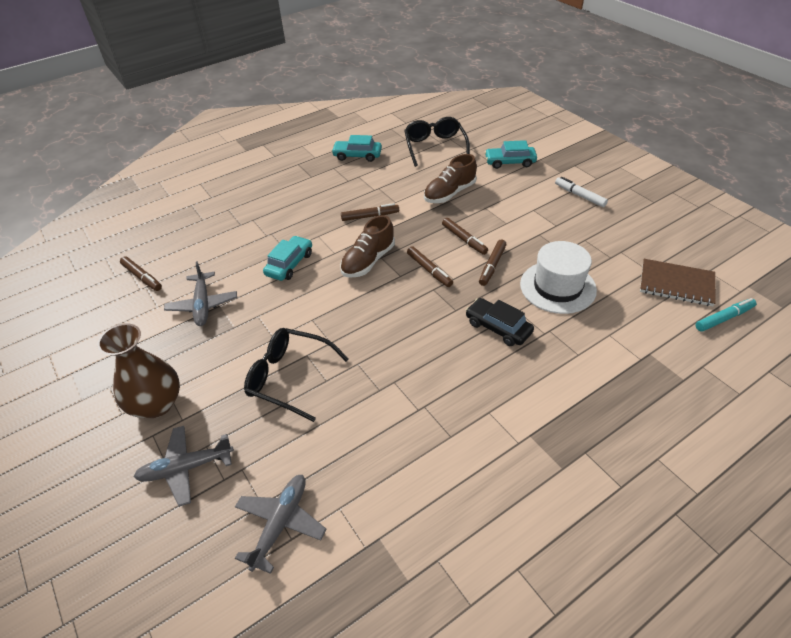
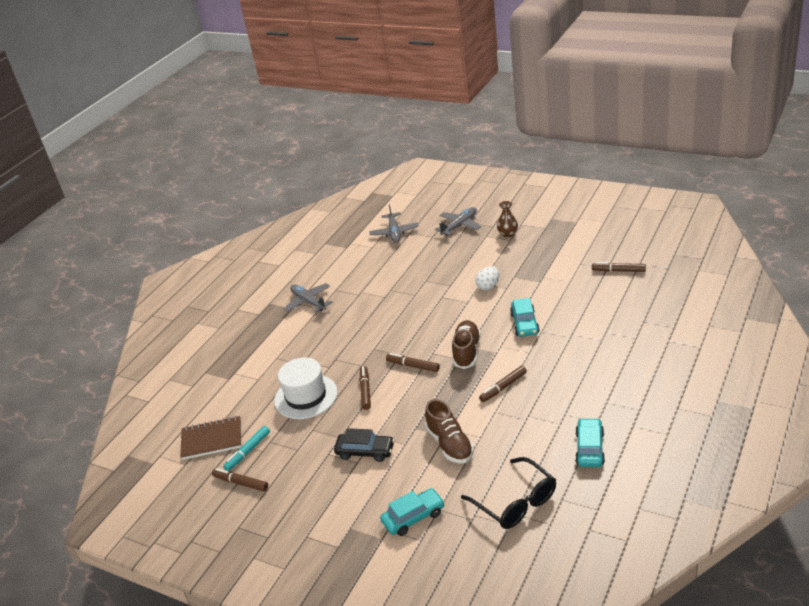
camera: 155 degrees right, 10 degrees down
(156, 404) = (508, 234): brown vase -> brown vase, size x0.56
(203, 305) = (551, 277): grey plane -> grey plane (308, 302)
(271, 328) = (488, 286): none -> white egg
(289, 377) = (448, 272): black glasses -> none
(357, 155) = (590, 448): turquoise car -> turquoise car turned 60 degrees counterclockwise
(449, 193) = (450, 444): brown shoe -> brown shoe turned 135 degrees clockwise
(464, 240) = (403, 403): brown marker -> brown marker (241, 483)
(498, 327) = (337, 350): black car -> black car (365, 452)
(579, 195) = (317, 501): white marker -> none
(724, 318) = (175, 426): turquoise marker -> turquoise marker (248, 451)

